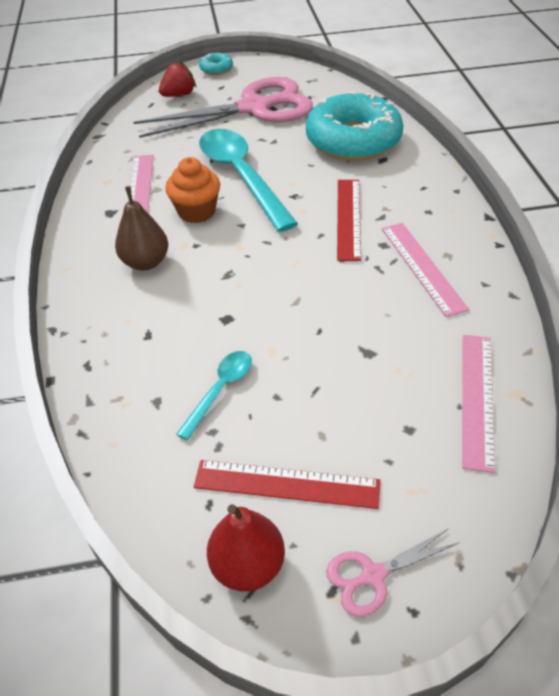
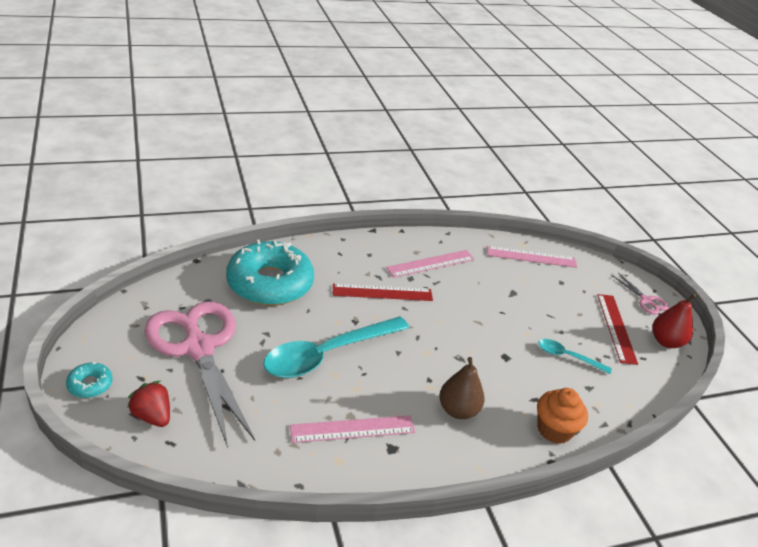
camera: 105 degrees left, 10 degrees down
(196, 211) = (384, 382): orange cupcake -> orange cupcake (554, 430)

